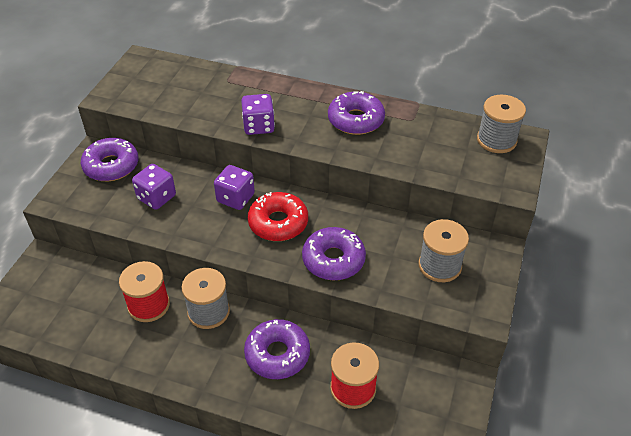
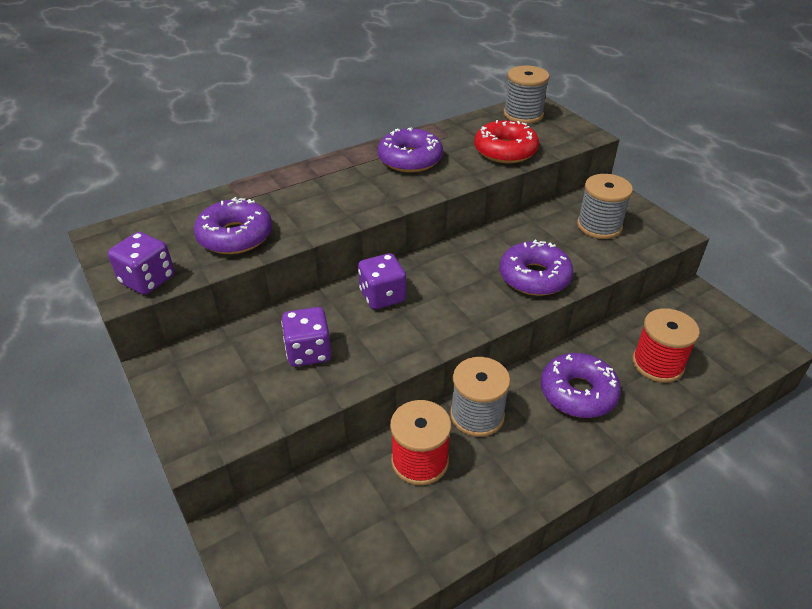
camera: 50 degrees left, 5 degrees down
(111, 166) = (208, 364): purple donut -> purple donut (235, 236)
(258, 126) = (341, 212): purple dice -> purple dice (148, 280)
(278, 223) = (450, 286): red donut -> red donut (505, 151)

